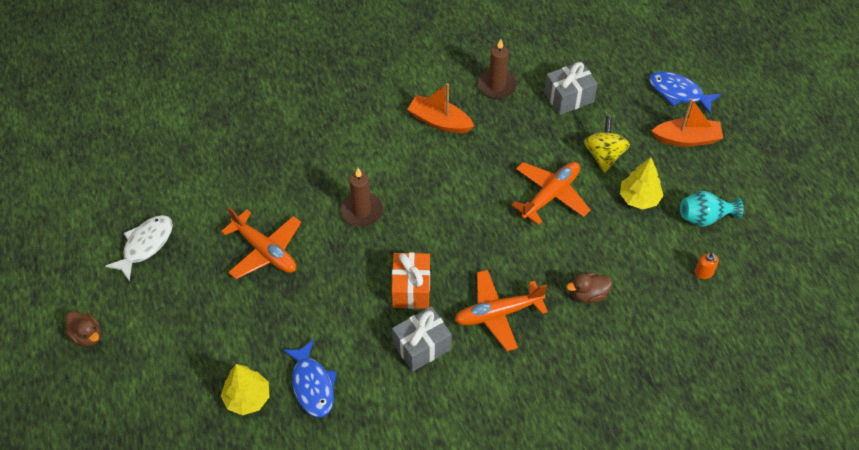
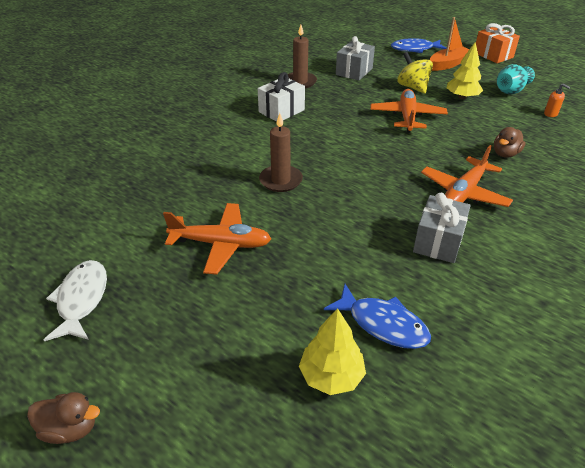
camera: 35 degrees left, 15 degrees down
(411, 288) = (380, 209): orange gift -> orange gift (493, 55)
(439, 121) = (281, 111): orange boat -> white gift

